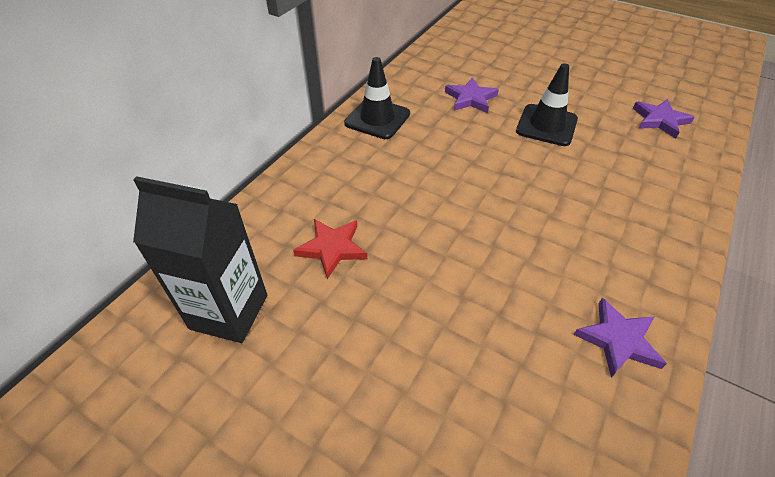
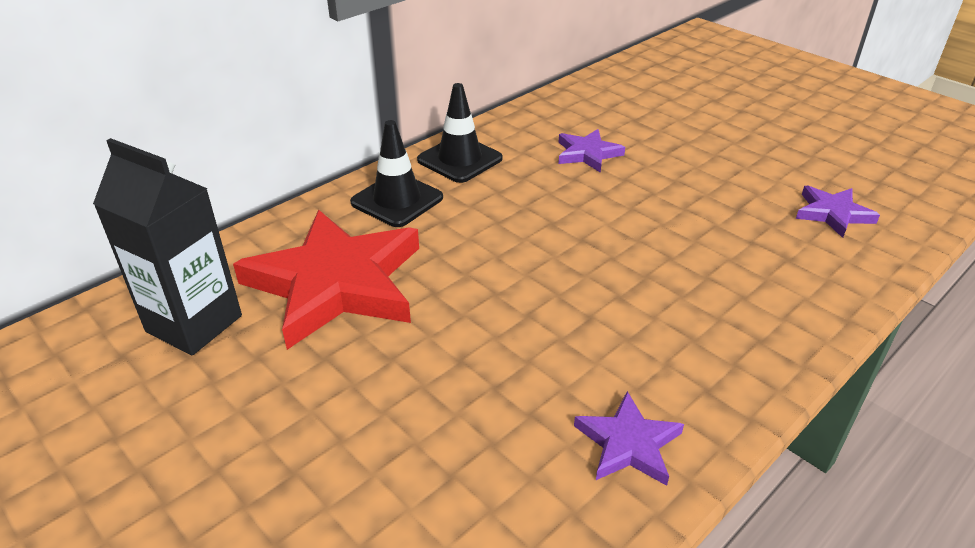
camera: 15 degrees right, 10 degrees down
(332, 248) = (336, 283): red star -> red star, size x2.14
(546, 125) = (670, 197): black traffic cone -> black traffic cone (397, 200)

